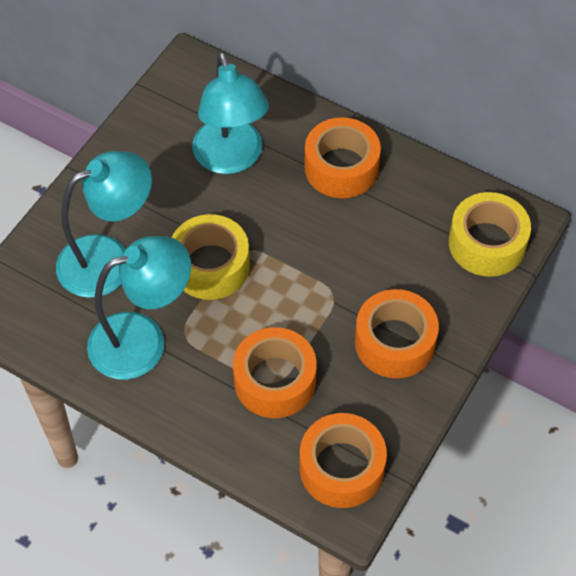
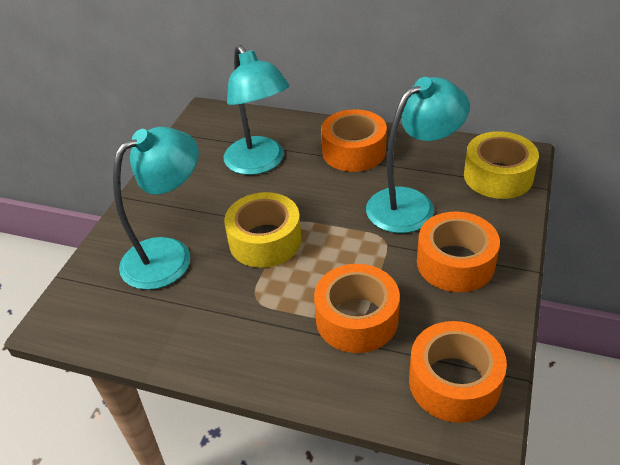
camera: 10 degrees left, 15 degrees down
(143, 340) = (217, 313): turquoise lamp -> turquoise lamp (411, 204)

